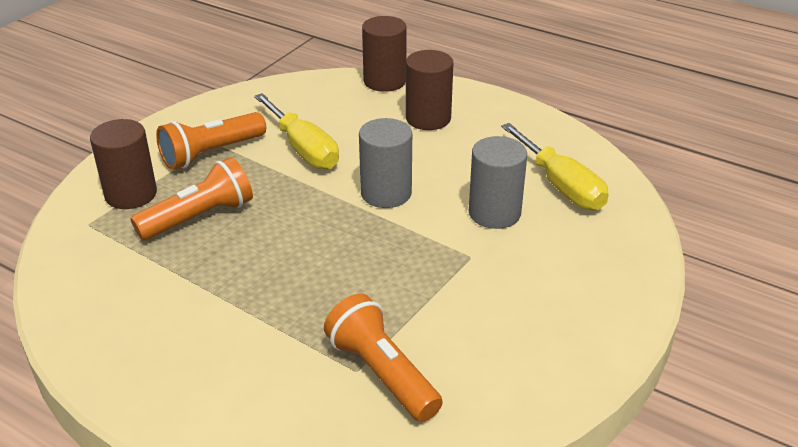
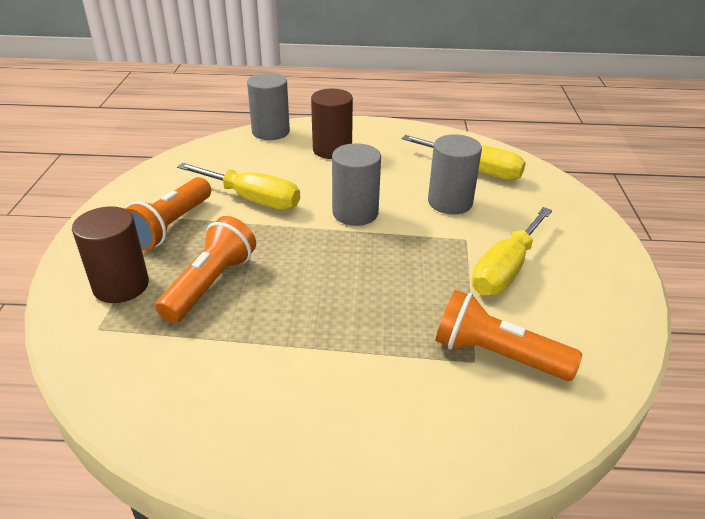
camera: 30 degrees left, 0 degrees up
(384, 81) = (271, 132): brown cylinder -> grey cylinder
(478, 300) = (505, 269): none -> yellow screwdriver

